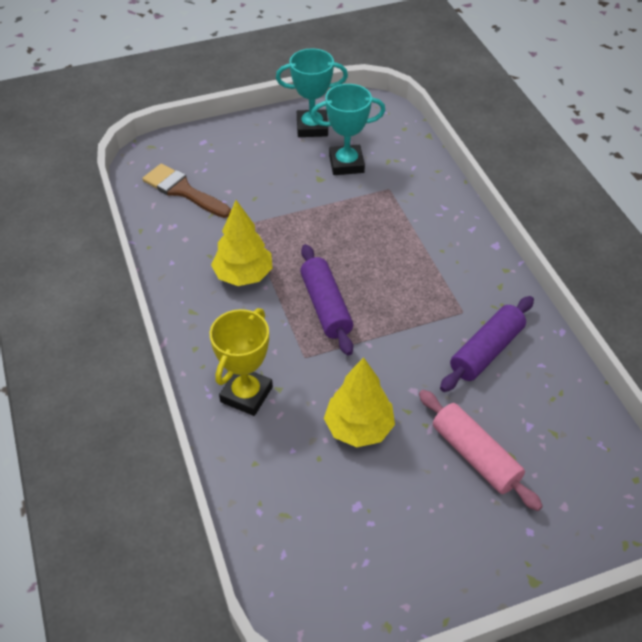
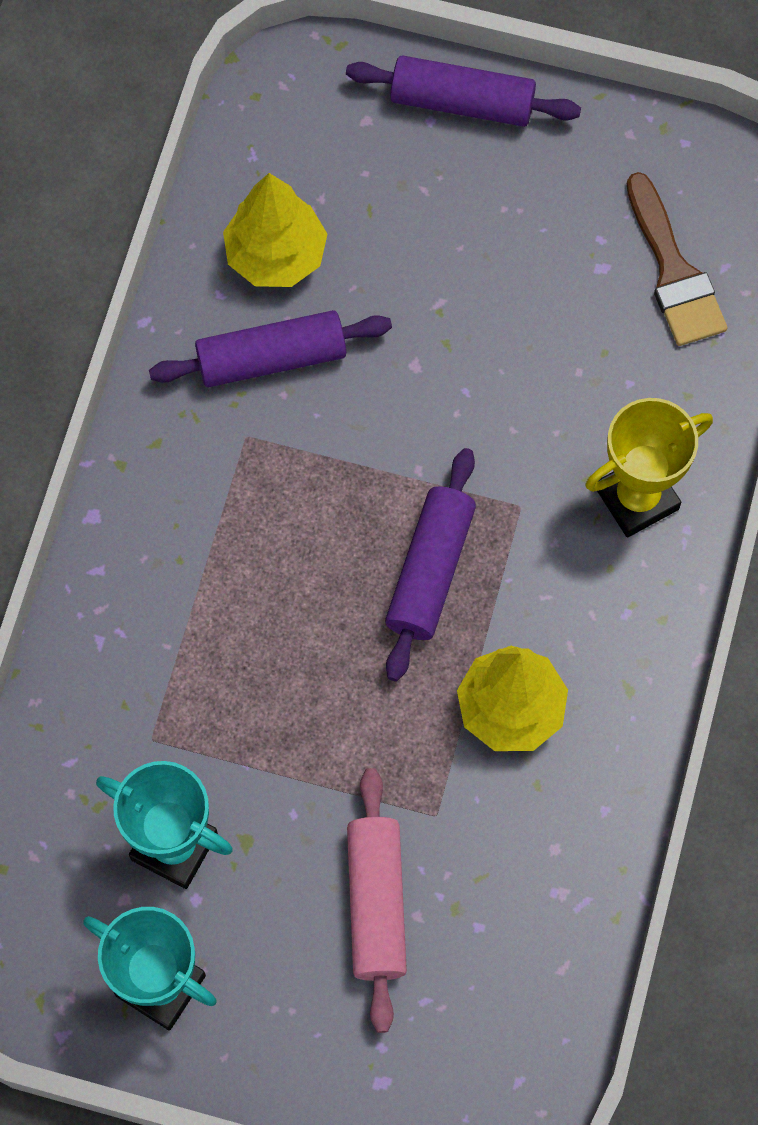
camera: 145 degrees left, 20 degrees up
(183, 191) = (493, 969): brown brush -> brown brush (674, 272)
(359, 428) = (526, 359): yellow tree -> yellow tree (276, 255)
(475, 456) = (414, 236): pink rolling pin -> pink rolling pin (376, 903)
(522, 556) = (462, 102): none -> purple rolling pin

